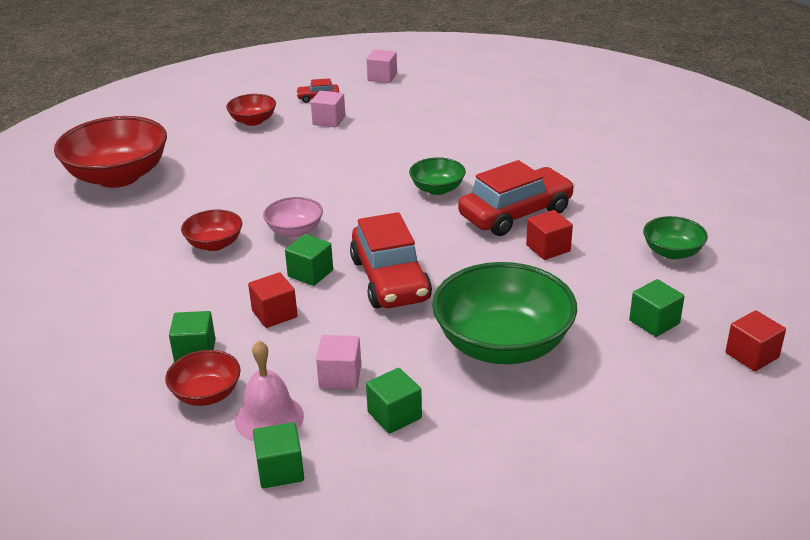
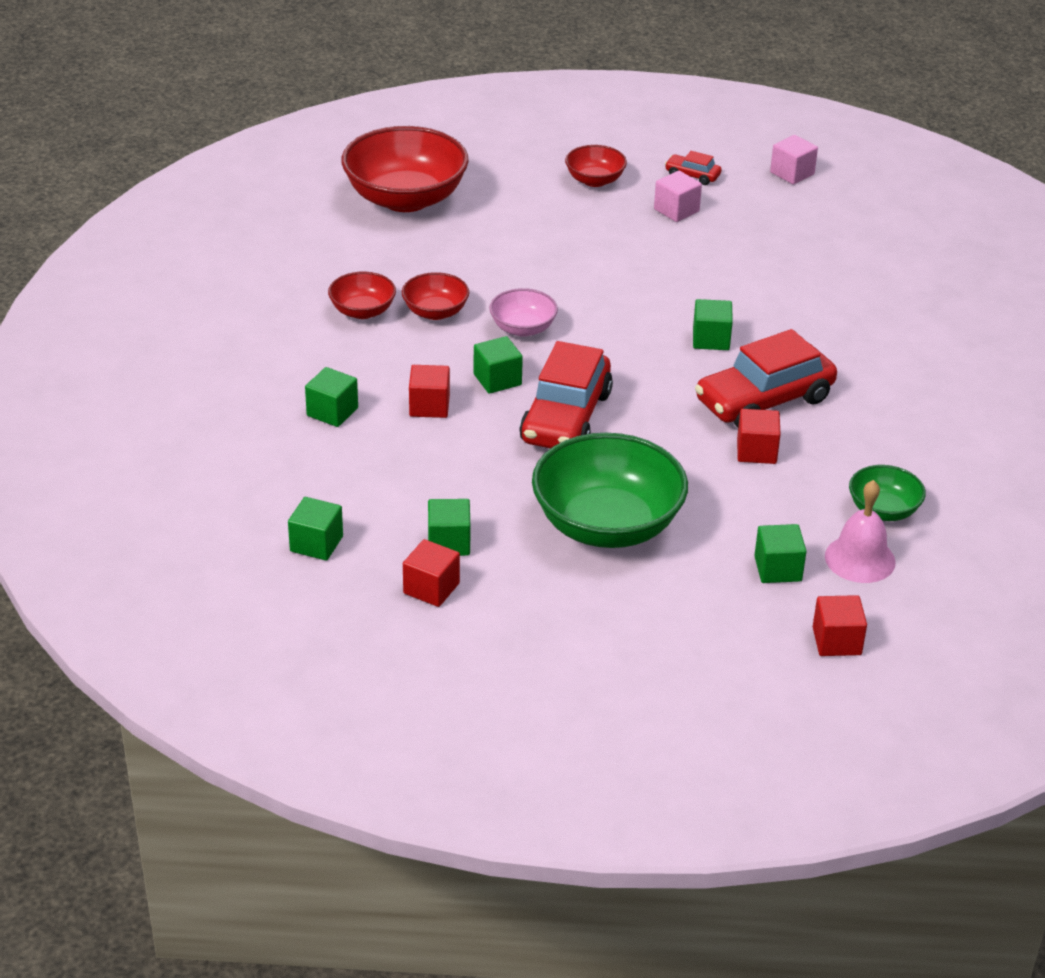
camera: 30 degrees right, 5 degrees up
(206, 394) = (311, 454): red bowl -> red bowl (362, 311)
(269, 418) = (344, 498): pink bell -> pink bell (860, 559)
(340, 376) = (434, 489): pink cube -> none
(417, 461) = (431, 588): none -> red cube
(437, 189) = (711, 339): green bowl -> green cube
(515, 214) = (764, 400): red car -> red car turned 150 degrees clockwise

